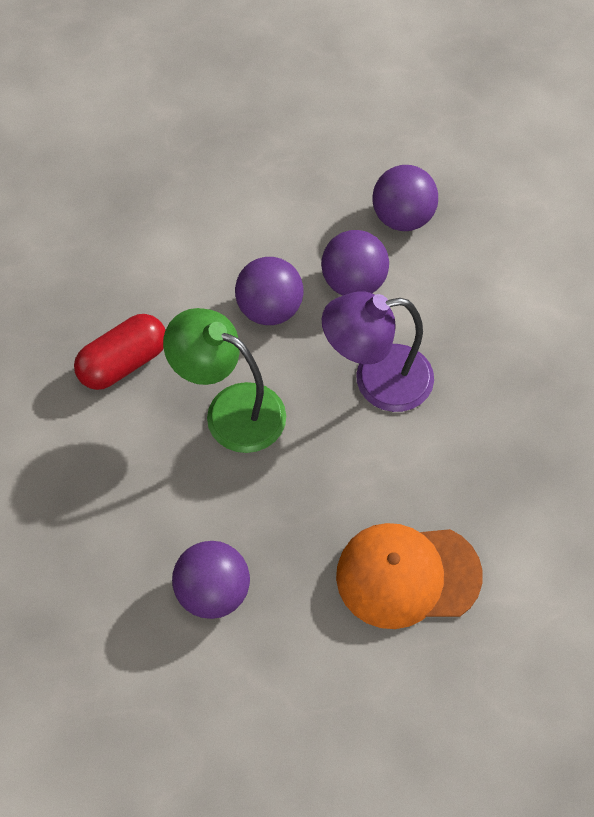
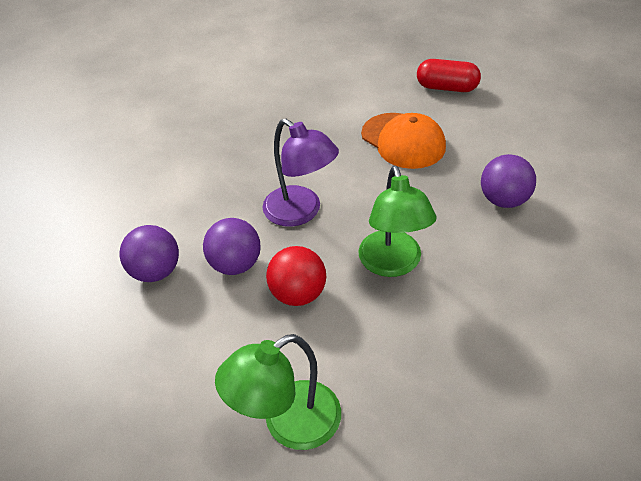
camera: 125 degrees left, 15 degrees down
(123, 363) = (423, 346): red capsule -> red capsule (446, 87)
(151, 224) = (288, 424): none -> green lamp
(269, 309) = (298, 294): purple ball -> red ball

